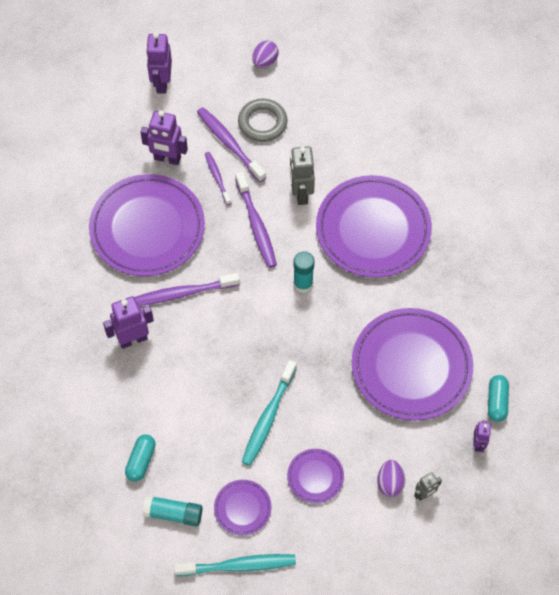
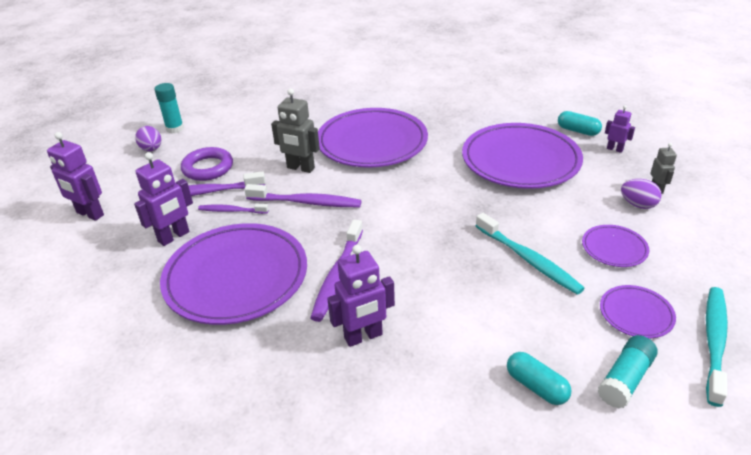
camera: 60 degrees left, 25 degrees down
(133, 339) = (363, 336): purple robot -> purple robot turned 120 degrees counterclockwise
(262, 123) = (208, 168): grey ring -> purple ring
(303, 284) = (393, 193): turquoise glue stick -> turquoise glue stick (175, 129)

